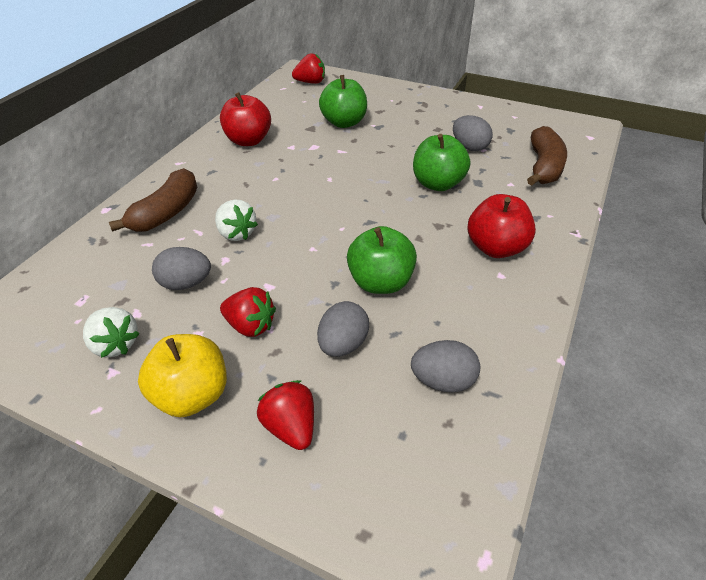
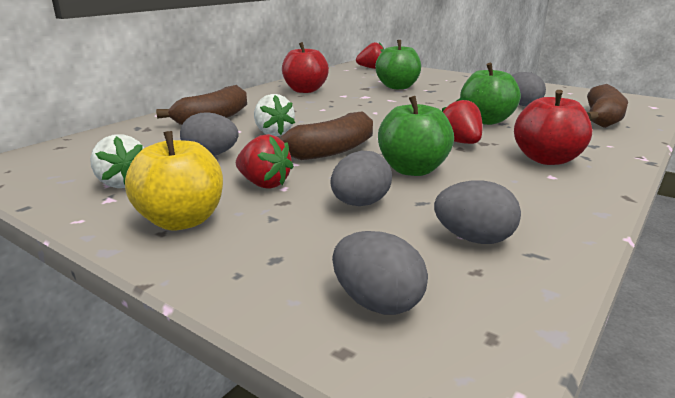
camera: 10 degrees right, 20 degrees down
(291, 427) = (281, 253): red strawberry -> red strawberry (460, 142)
(299, 260) = (330, 151): none -> brown banana
(379, 476) = (377, 302): none -> grey egg

